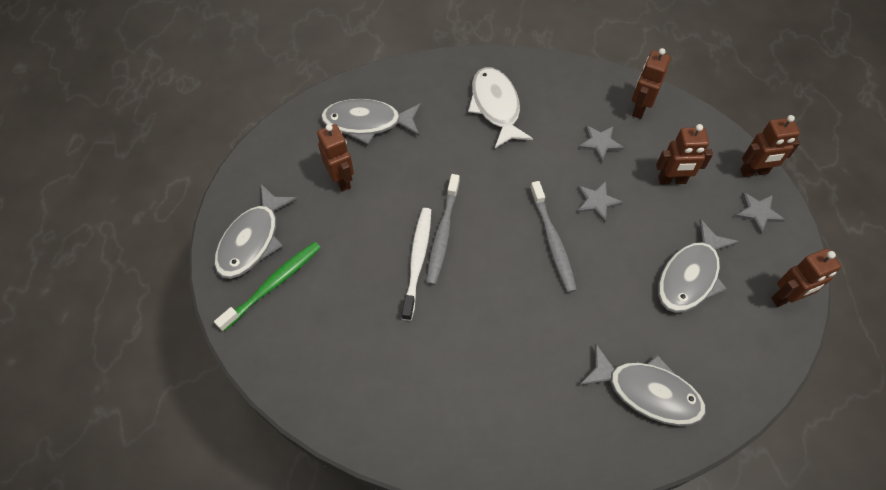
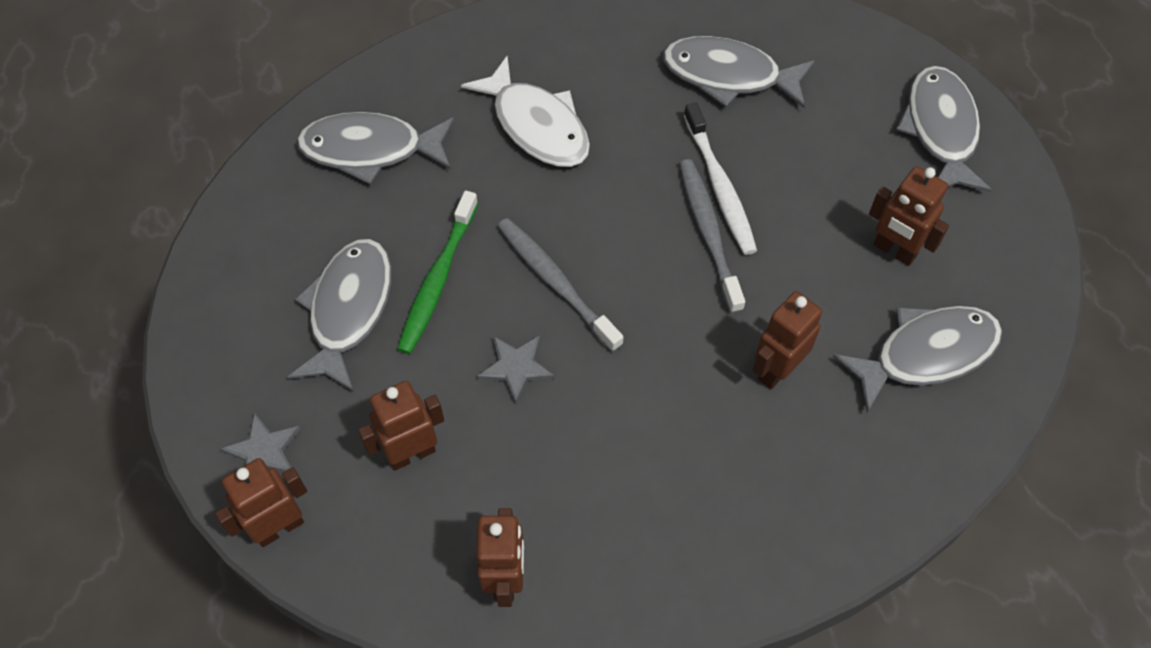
camera: 155 degrees right, 0 degrees up
(273, 284) = (872, 93): green toothbrush -> green toothbrush (437, 280)
(359, 341) = (728, 76): none -> grey fish
(495, 106) = (749, 473): white fish -> white fish (537, 125)
(600, 143) = (548, 474): grey star -> none
(786, 298) = (208, 332): brown robot -> brown robot (776, 370)

